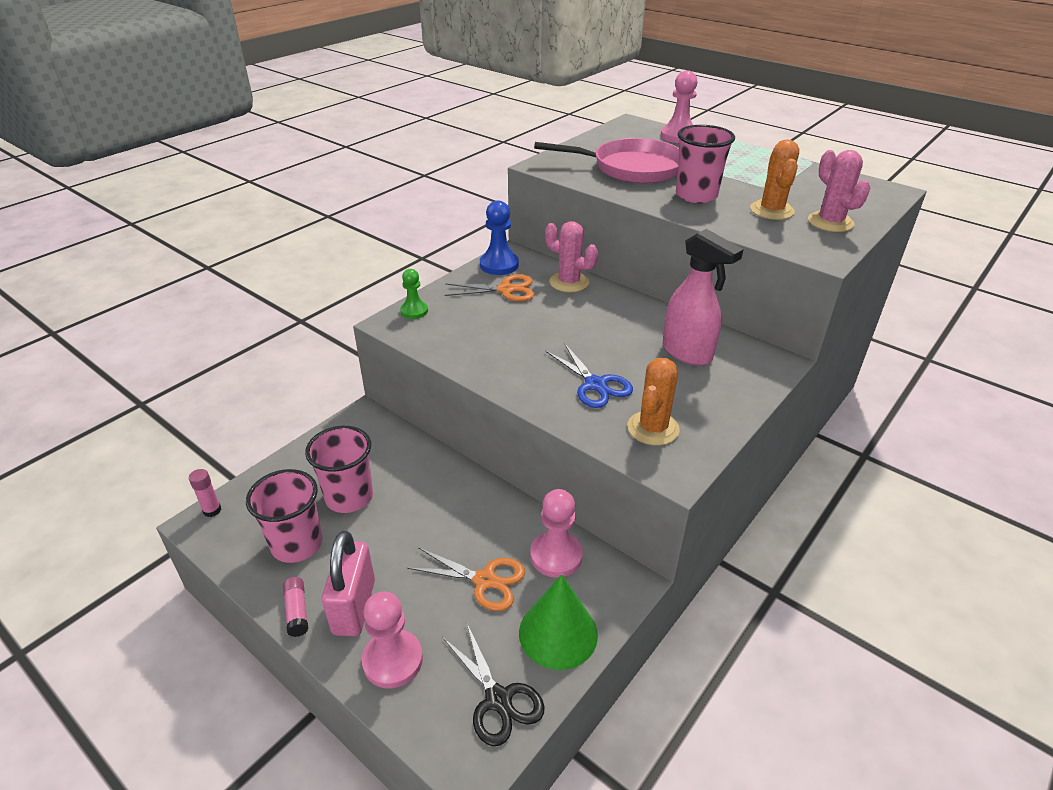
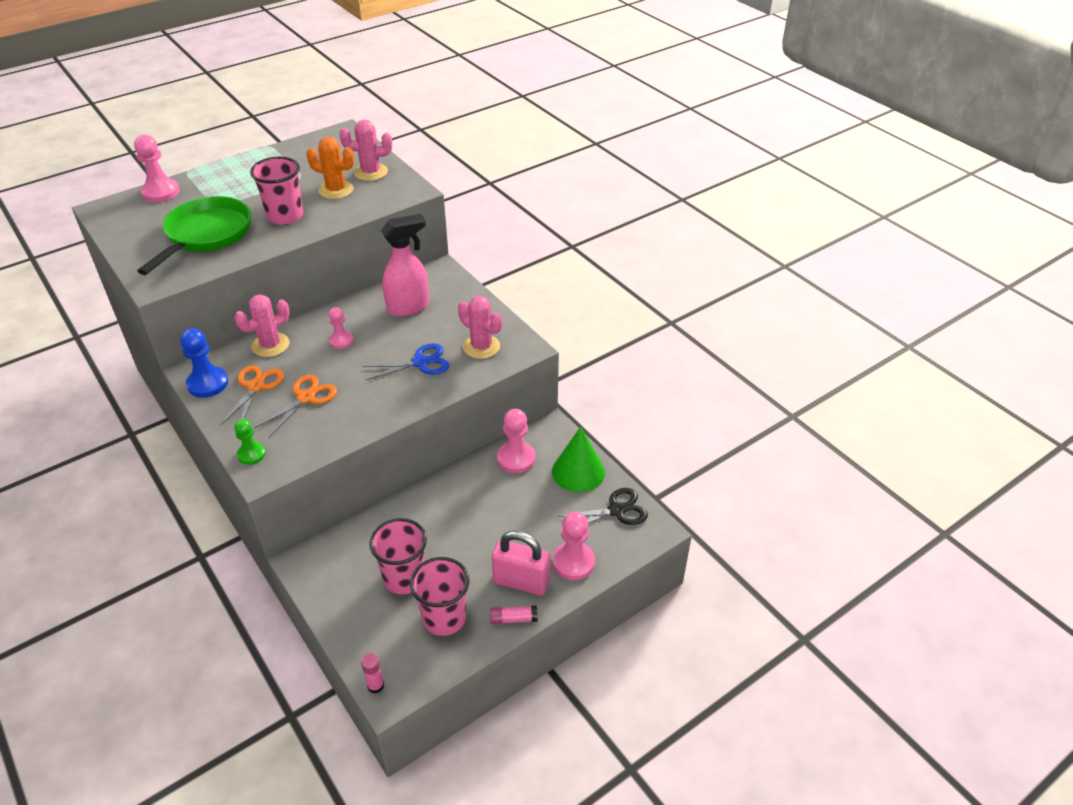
camera: 75 degrees left, 5 degrees up
(485, 580) = (523, 501): orange scissors -> orange scissors (306, 398)
(600, 321) = (341, 341): none -> pink pawn
(631, 168) = (206, 235): pink pan -> green pan
(653, 428) = (481, 347): orange cactus -> pink cactus

